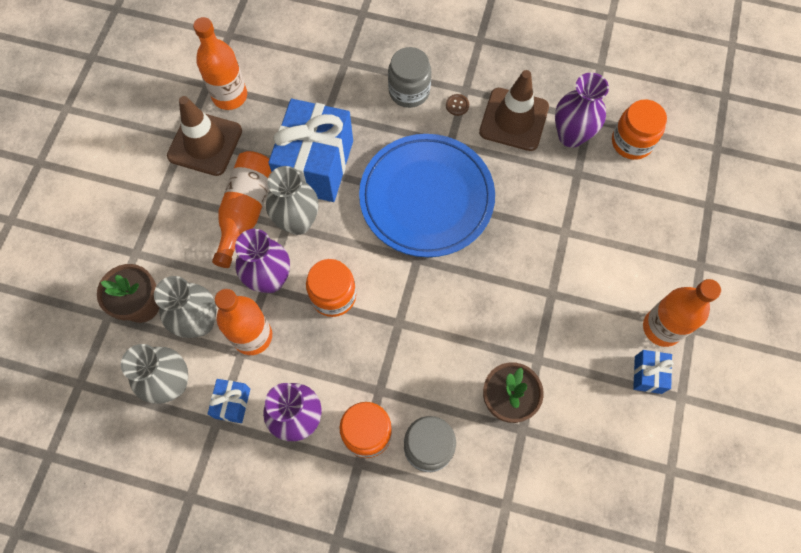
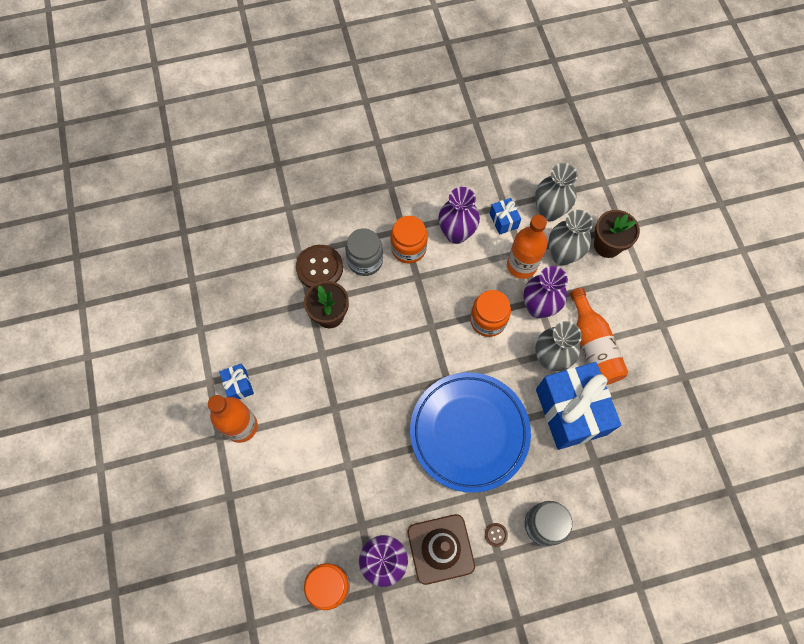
camera: 150 degrees right, 0 degrees up
(205, 143) = (665, 381): brown traffic cone -> none
(230, 96) = (681, 432): orange bottle -> none
(489, 469) = (319, 268): none -> brown button

